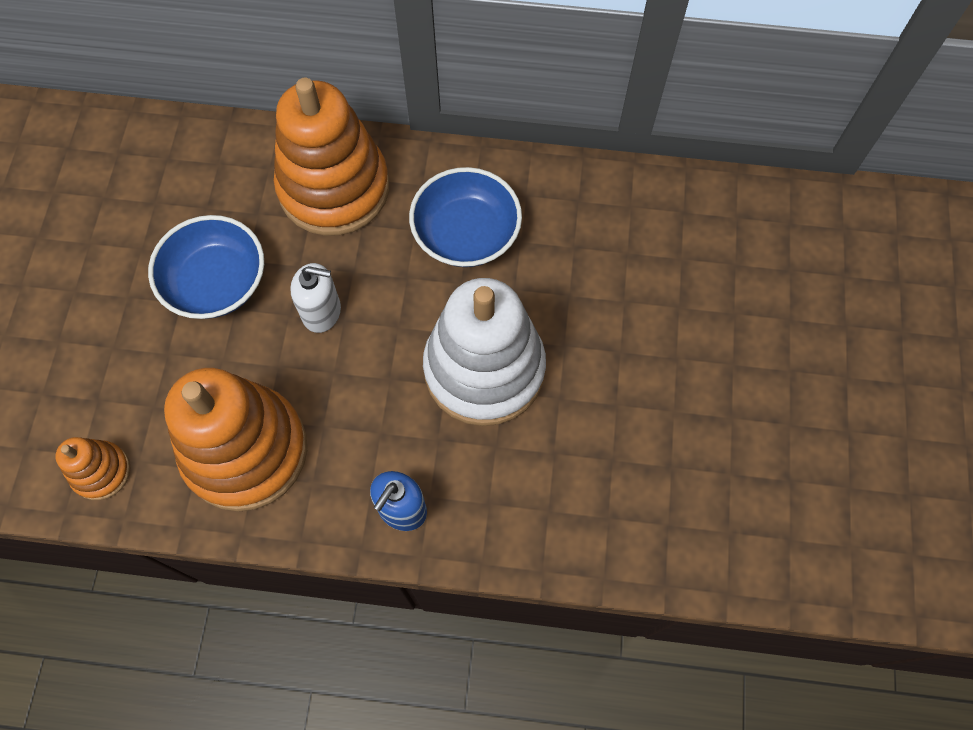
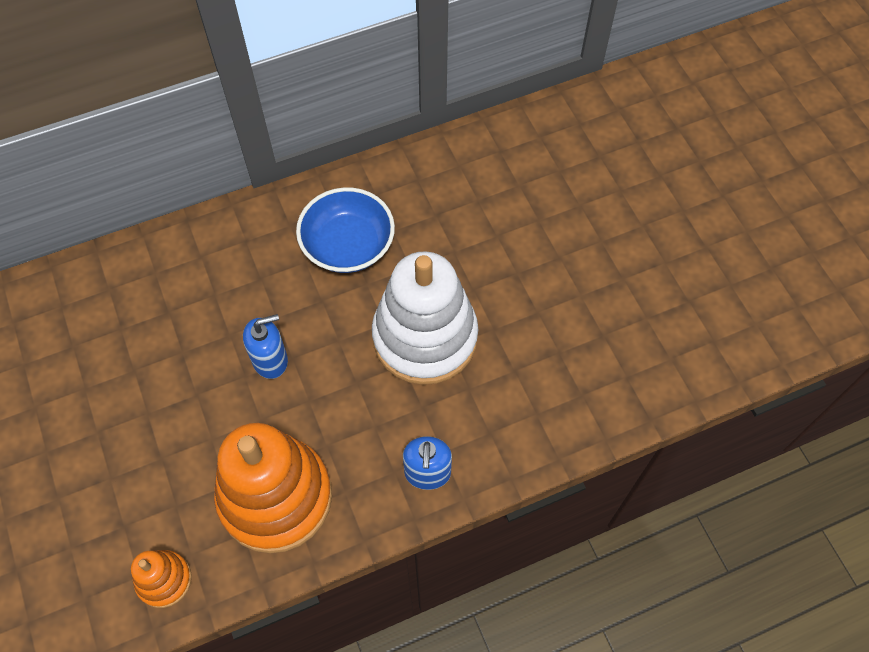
camera: 30 degrees left, 5 degrees down
(216, 282) = (168, 382): blue bowl -> none
(322, 312) = (270, 360): white soap dispenser -> blue soap dispenser
(334, 188) = (220, 261): orange stacking toy -> none

